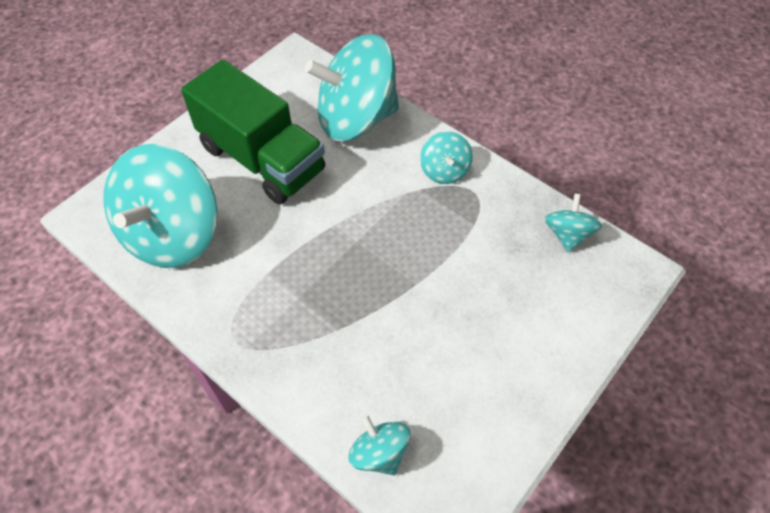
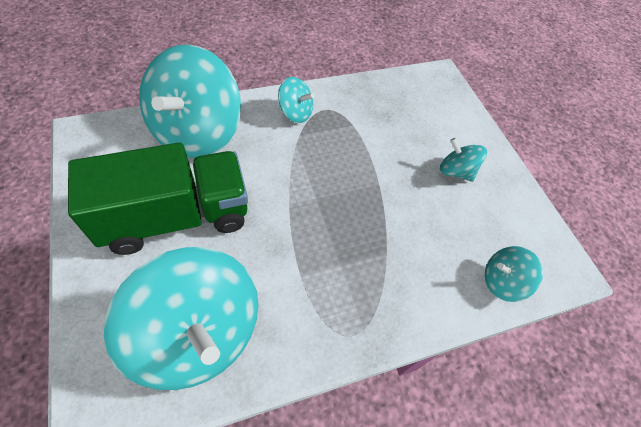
camera: 65 degrees left, 0 degrees up
(567, 234) = (395, 88): turquoise spinning top -> turquoise spinning top (456, 171)

